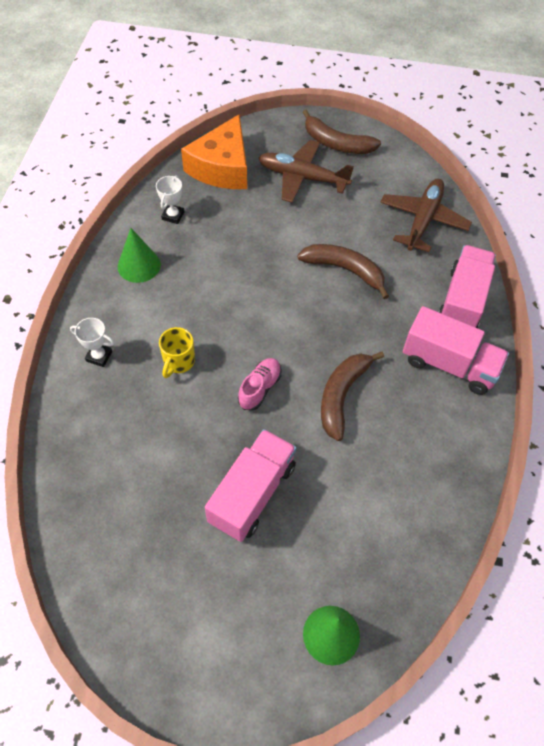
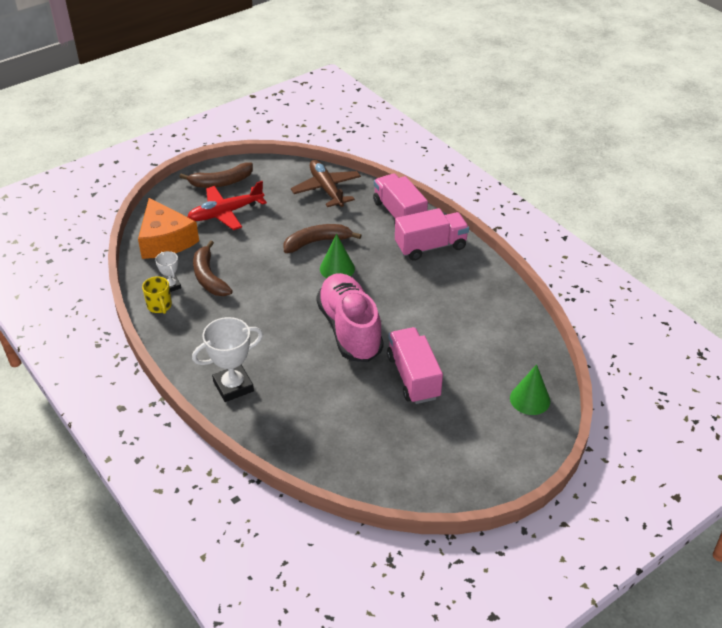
camera: 45 degrees left, 15 degrees down
(99, 356) = (233, 386): white trophy -> white trophy, size x1.86
(139, 265) = (188, 325): green cone -> green cone (337, 268)
(178, 362) = (286, 353): yellow mug -> yellow mug (160, 306)
(260, 388) = (350, 330): pink shoe -> pink shoe, size x2.32
(302, 177) = (226, 213): brown plane -> red plane
(342, 396) = (397, 300): brown banana -> brown banana (209, 277)

